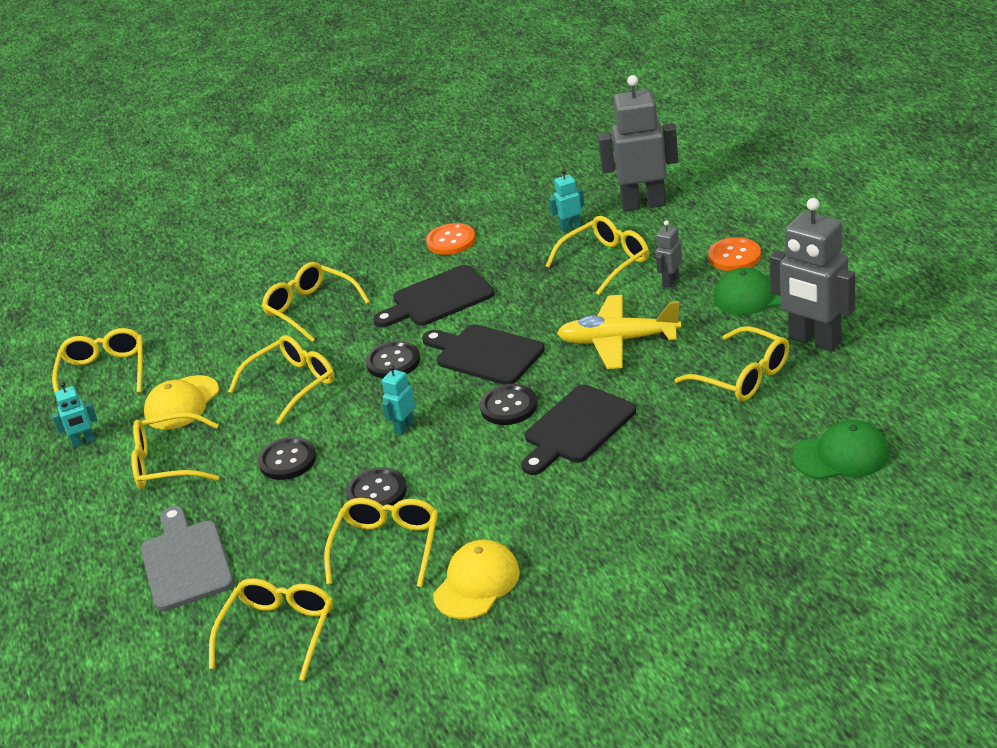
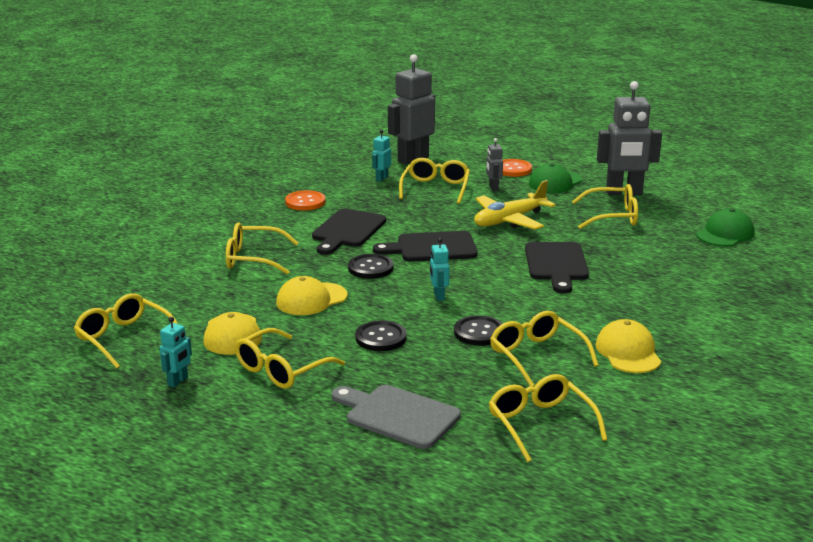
camera: 45 degrees left, 10 degrees down
(292, 384) = (311, 299): yellow glasses -> yellow cap
(508, 406) = (494, 267): black button -> none

